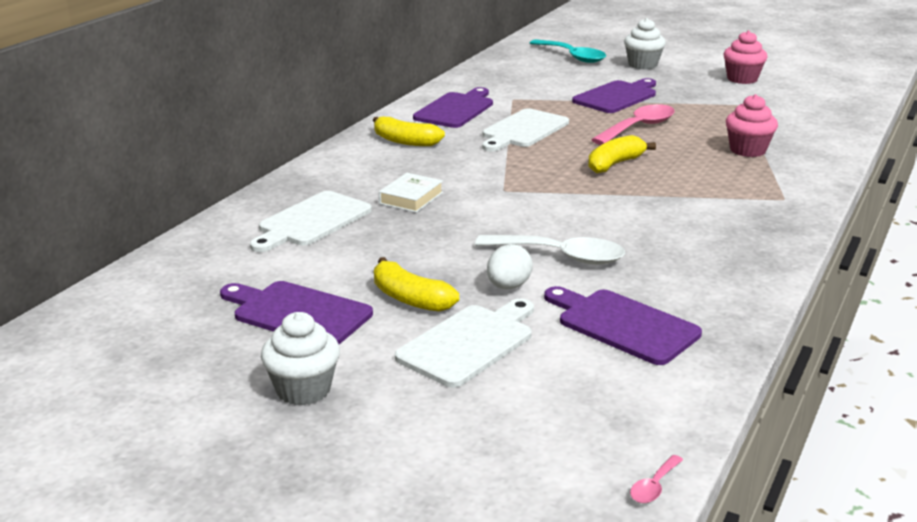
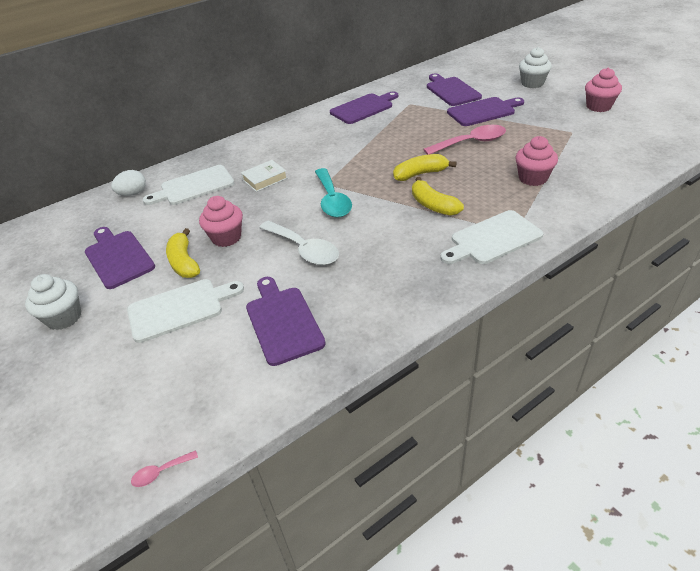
camera: 30 degrees right, 15 degrees up
(405, 141) = (307, 131): yellow banana -> yellow banana (433, 205)
(437, 264) = (226, 237): none -> pink cupcake
(508, 286) = (247, 267): white egg -> white egg (133, 193)
(523, 130) = (389, 133): white cutting board -> white cutting board (493, 239)
(552, 81) = (451, 91): none -> purple cutting board
(572, 57) = (487, 70): turquoise spoon -> turquoise spoon (332, 200)

